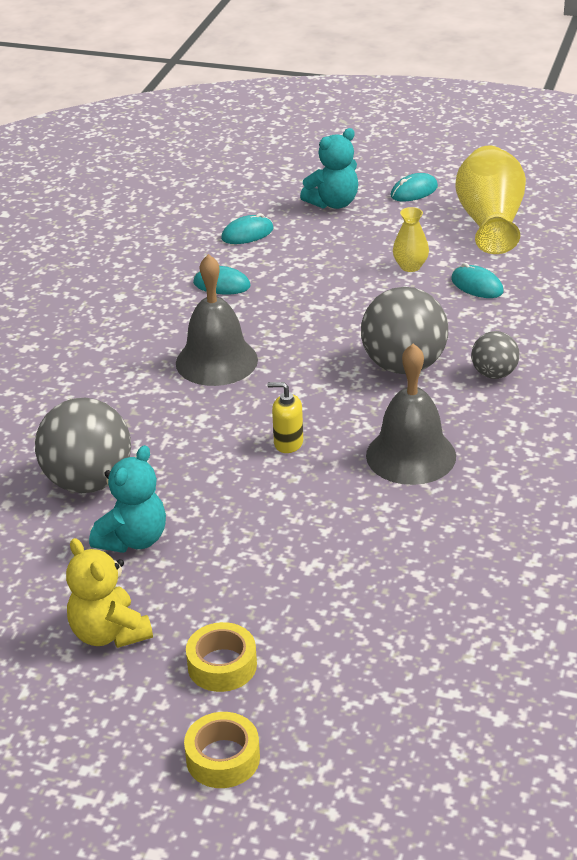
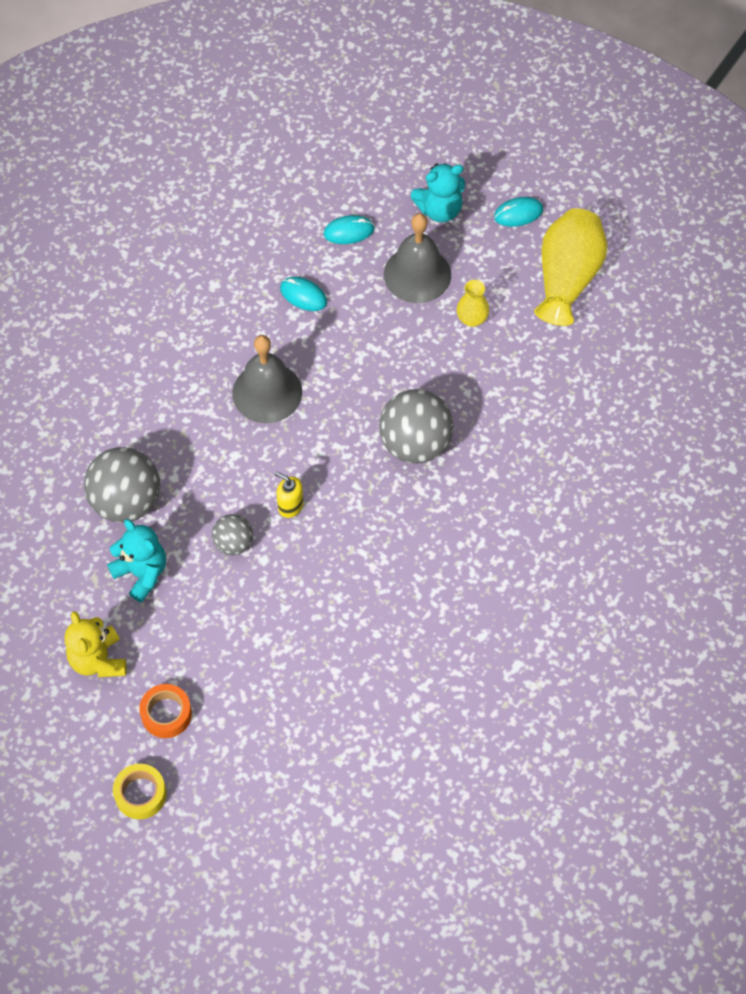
camera: 15 degrees right, 25 degrees up
(133, 539) = (141, 573): turquoise teddy bear -> turquoise teddy bear turned 90 degrees counterclockwise
(222, 665) = (166, 714): yellow tape -> orange tape
(411, 455) = (379, 549): grey bell -> grey bell (417, 274)
(477, 285) = (518, 361): turquoise mouse -> none
(494, 374) = (484, 476): grey ball -> grey ball (233, 543)

